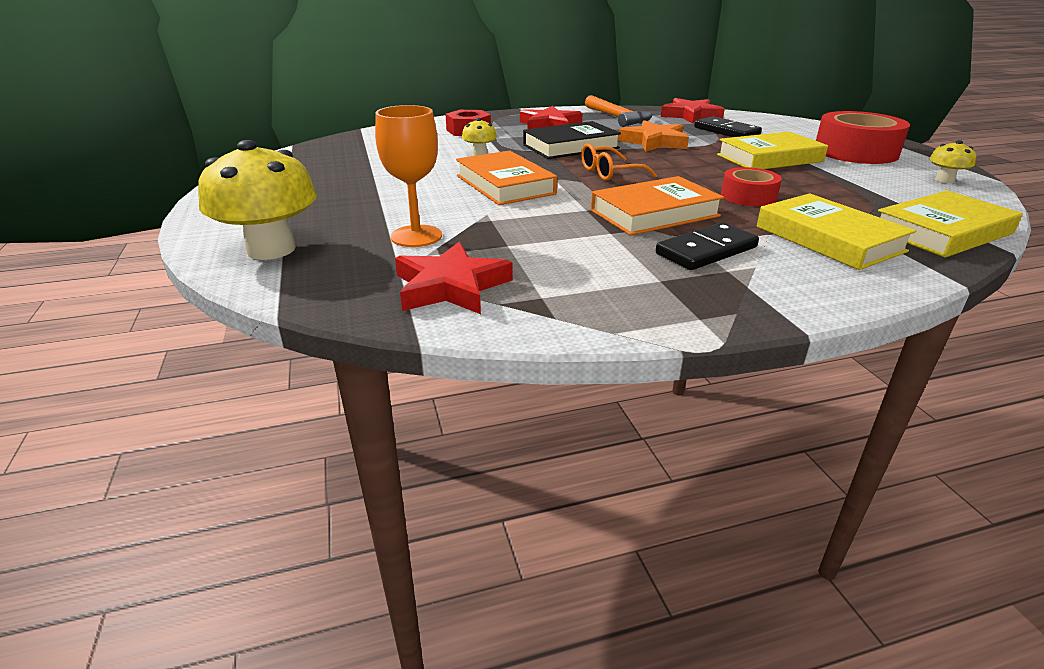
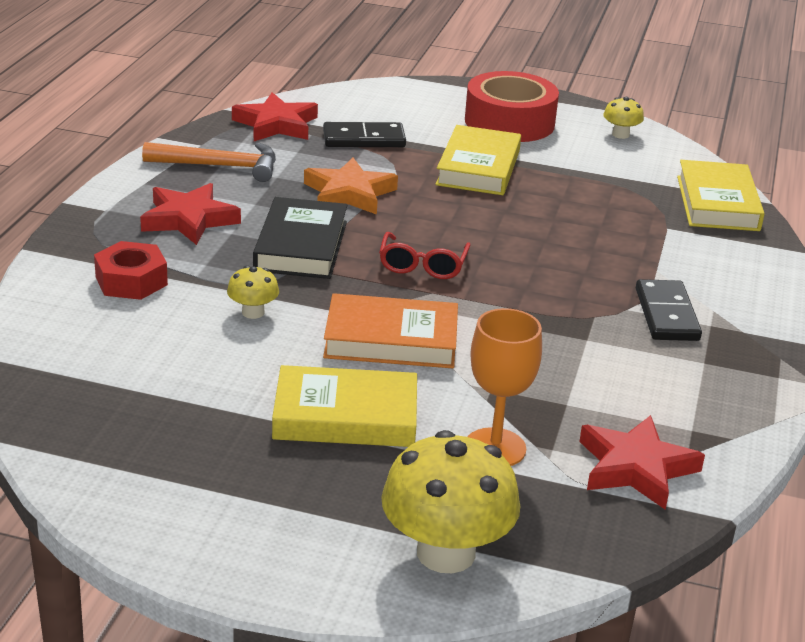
camera: 60 degrees left, 0 degrees up
(610, 173) = (423, 265): orange glasses -> red glasses
(654, 213) = (562, 297): orange book -> none
(748, 196) = (567, 233): red tape -> none
(828, 239) = (690, 253): yellow book -> yellow book (345, 416)

